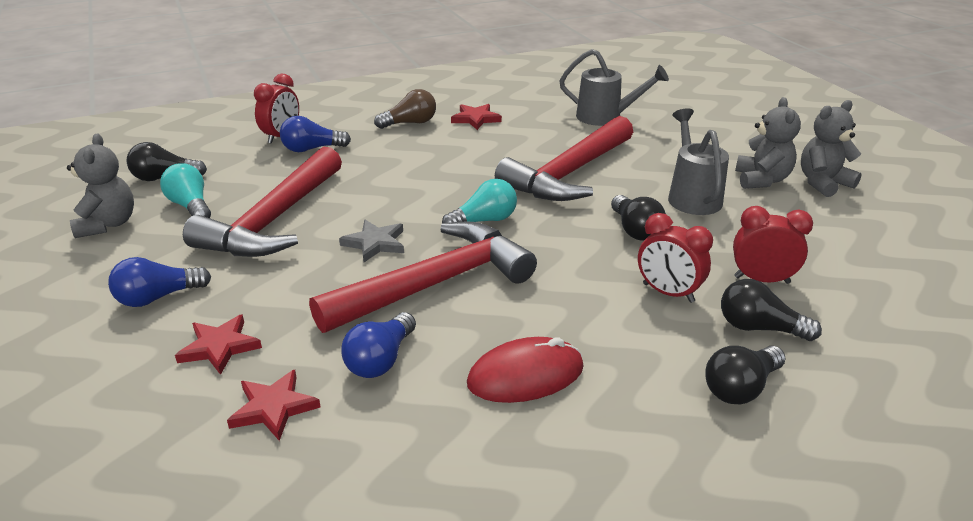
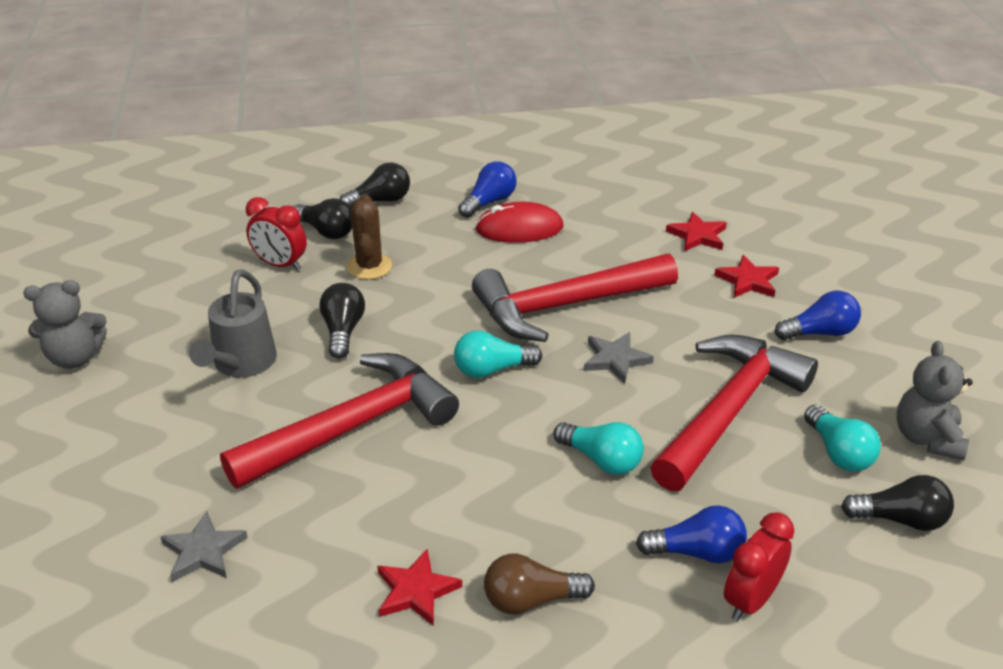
camera: 165 degrees left, 5 degrees up
(378, 180) = (601, 460): none -> turquoise light bulb
(381, 360) = (621, 253): blue light bulb -> blue light bulb (489, 202)
(605, 117) = (203, 551): grey watering can -> grey star
(668, 293) = (369, 266): red clock -> brown cactus
(761, 180) = (136, 374): grey teddy bear -> none

